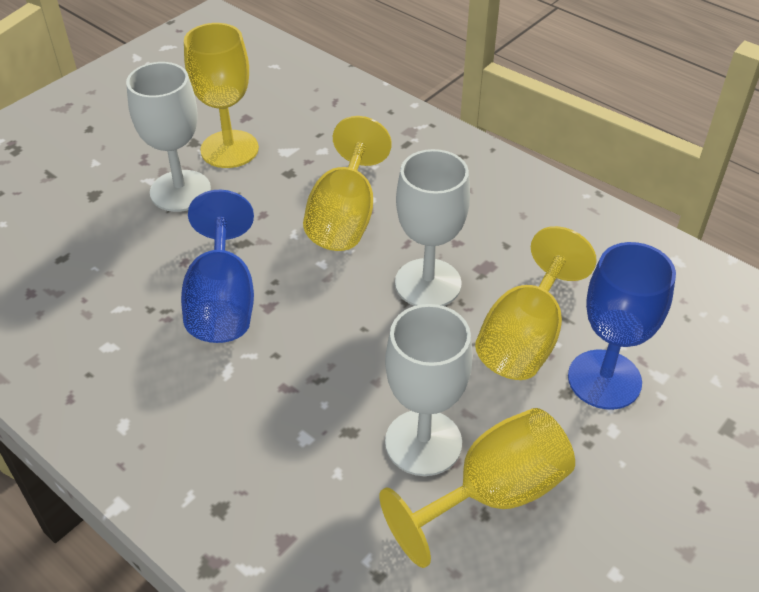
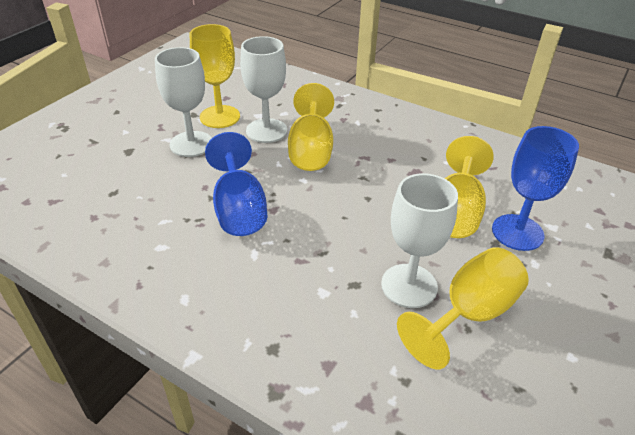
camera: 10 degrees left, 5 degrees down
(428, 283) = (379, 185): white goblet -> white goblet (266, 131)

